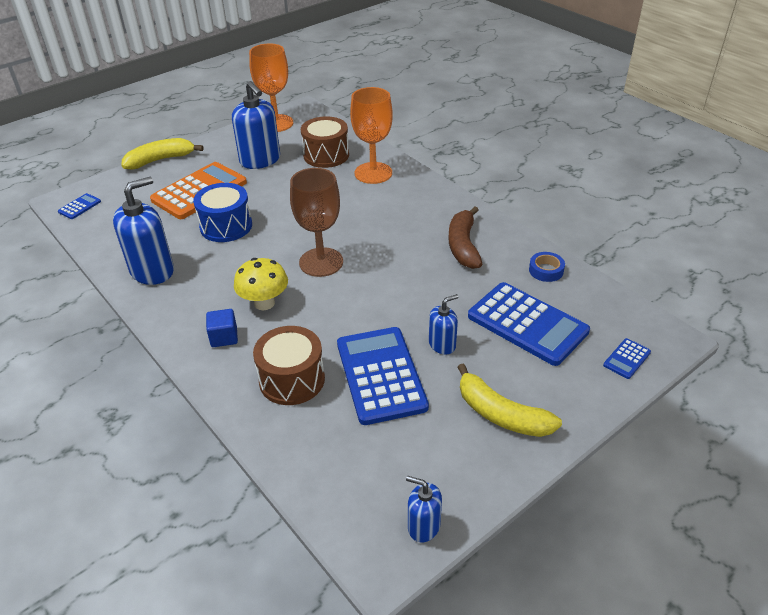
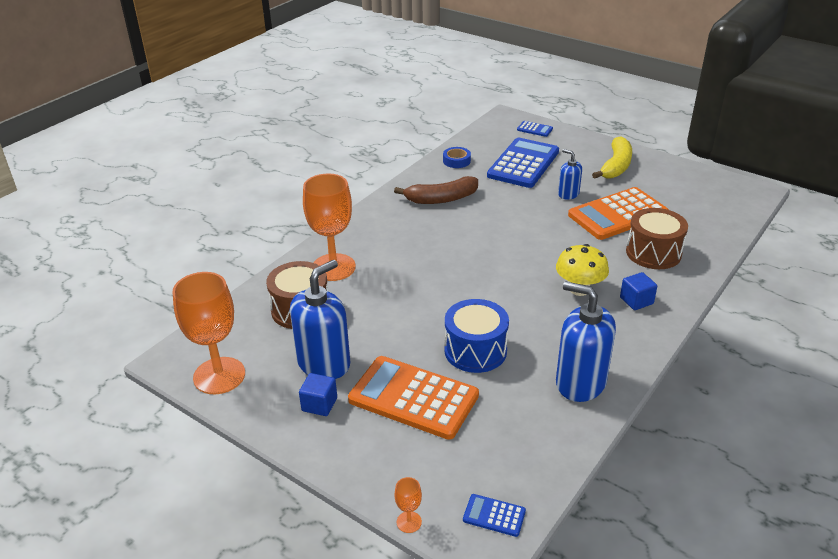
camera: 105 degrees left, 5 degrees down
(105, 177) = (409, 522): none -> orange goblet
(160, 160) = (345, 471): yellow banana -> none
(222, 156) = (319, 404): none -> blue cube
(321, 262) = (503, 270): brown goblet -> none
(381, 375) = (617, 214): blue calculator -> orange calculator
(423, 526) = (720, 182): blue soap dispenser -> none

